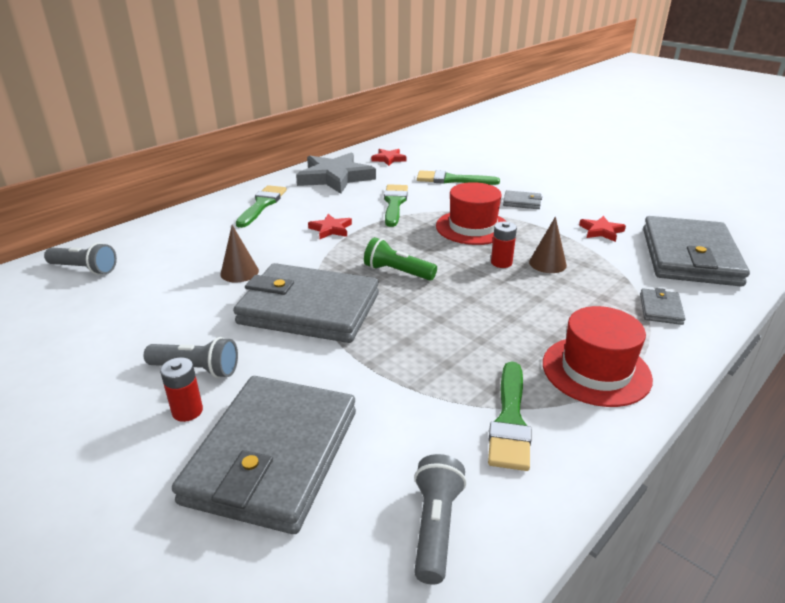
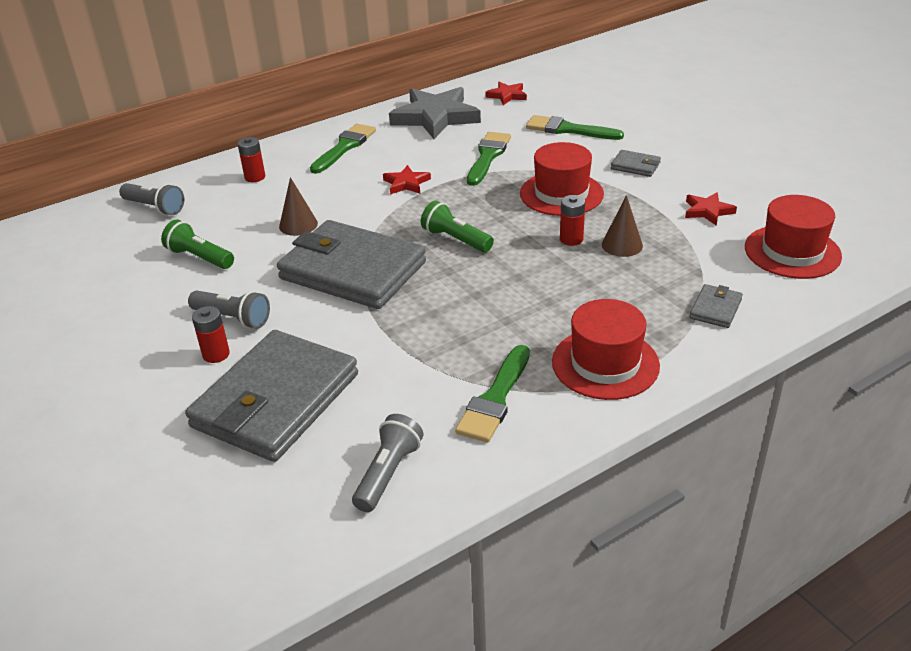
camera: 15 degrees right, 5 degrees up
(144, 311) = (199, 257): none -> green flashlight
(183, 235) = (255, 177): none -> red battery
(689, 256) = (792, 252): grey wallet -> red hat

